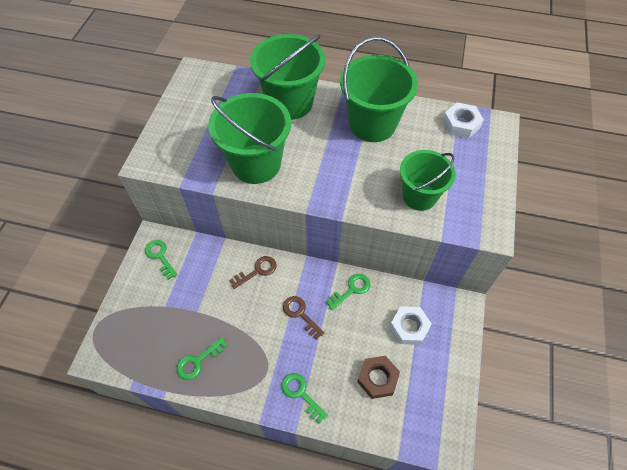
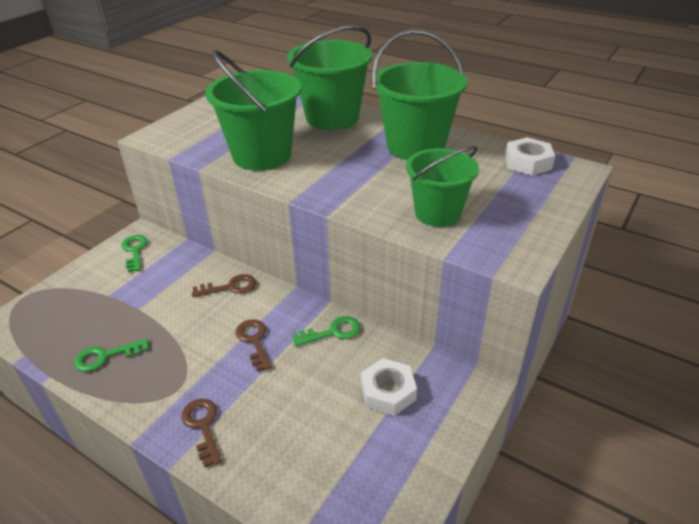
camera: 20 degrees right, 20 degrees down
(301, 394) = (203, 426): green key -> brown key
(377, 378) = (313, 439): brown nut -> none

